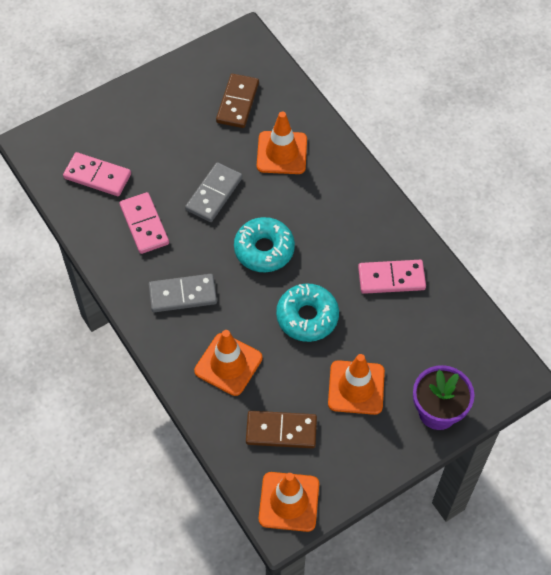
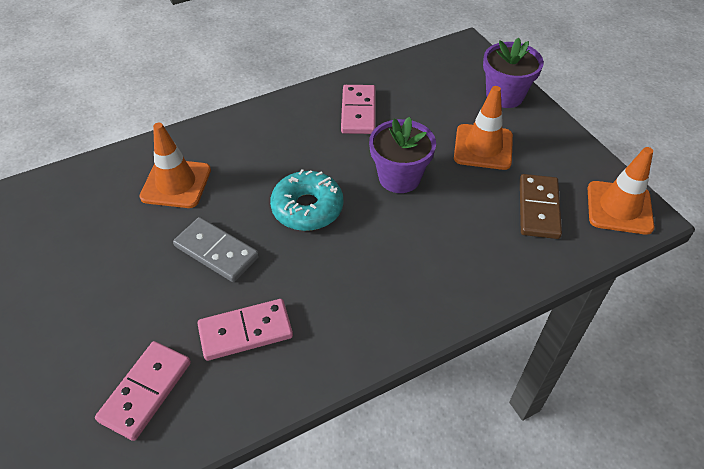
camera: 85 degrees left, 10 degrees down
(183, 294) = (360, 291): grey domino -> none
(228, 364) = (459, 250): orange traffic cone -> none
(238, 103) = (84, 220): brown domino -> none
(307, 317) = (399, 177): turquoise donut -> purple flower pot

